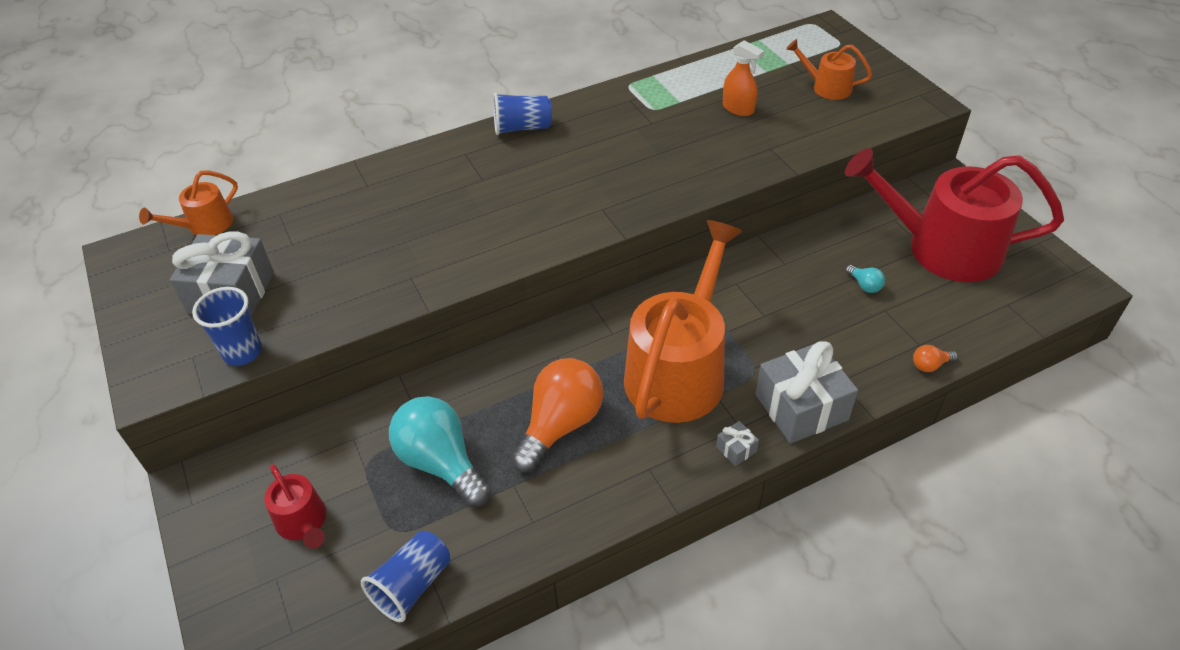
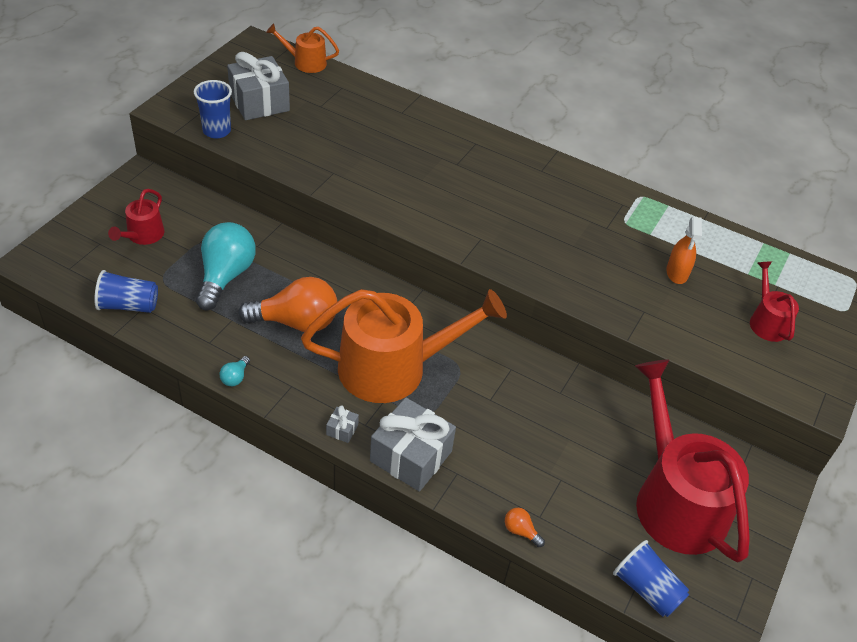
camera: 50 degrees right, 0 degrees up
(522, 128) = (531, 159): blue cup -> blue cup (646, 589)
(827, 87) = (767, 322): orange watering can -> red watering can
(864, 285) = (579, 456): turquoise light bulb -> turquoise light bulb (235, 377)

